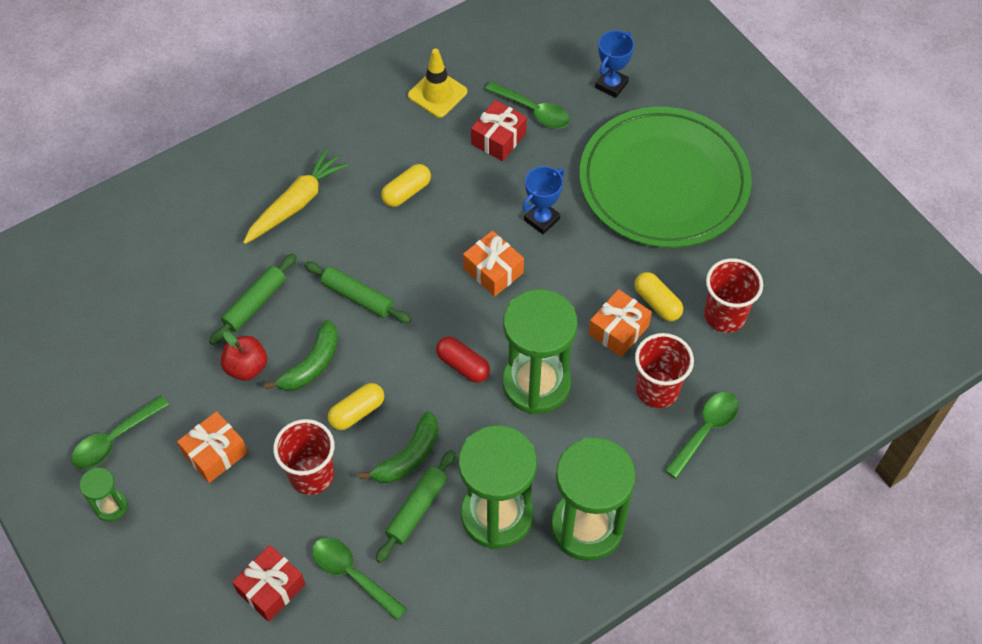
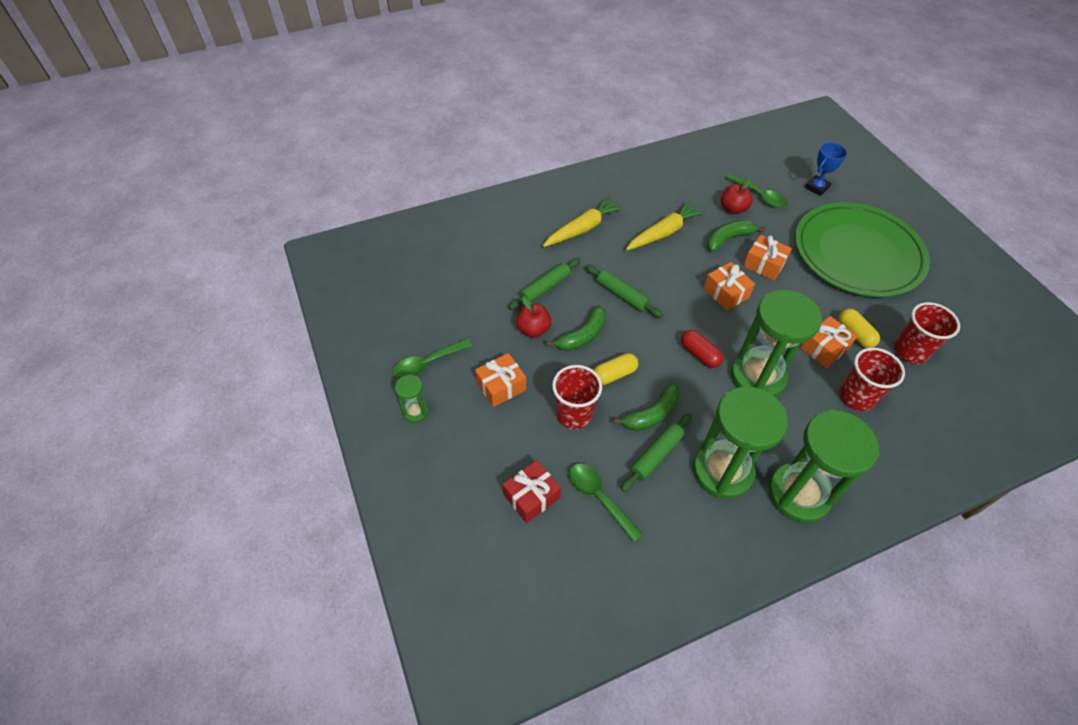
camera: 10 degrees right, 5 degrees down
(406, 192) = (663, 233): yellow capsule -> yellow carrot
(437, 94) = (690, 176): yellow traffic cone -> none
(494, 187) = (728, 239): none -> green banana
(498, 138) = (733, 209): red gift -> red apple
(541, 219) = (764, 264): blue trophy -> orange gift
(705, 430) = (898, 434): green spoon -> none

